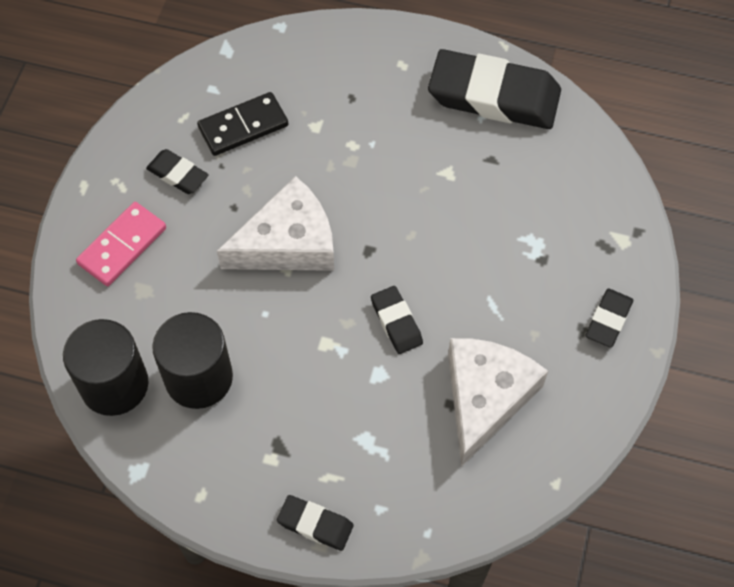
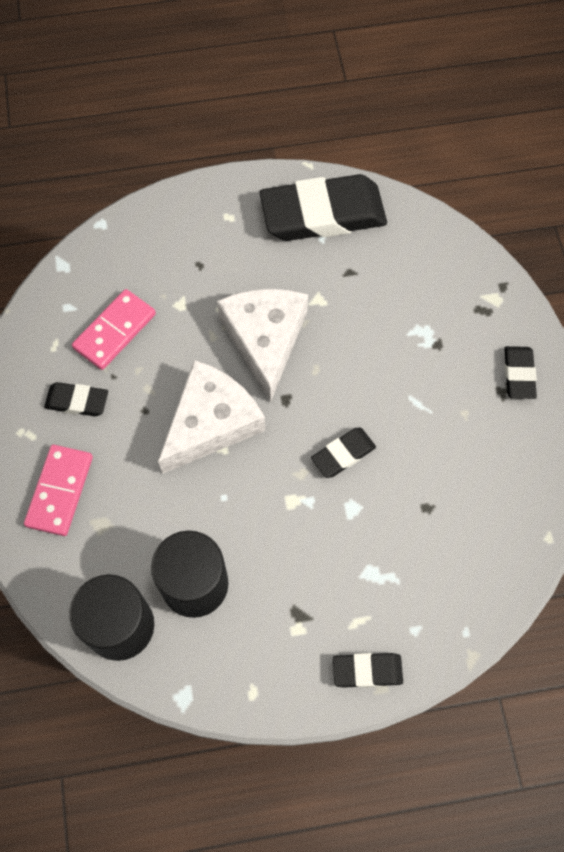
camera: 25 degrees left, 5 degrees up
(243, 126) = (114, 331): black domino -> pink domino
(396, 322) = (343, 454): black eraser -> black eraser turned 75 degrees counterclockwise
(485, 397) = (453, 488): white cheese -> white cheese (265, 339)

